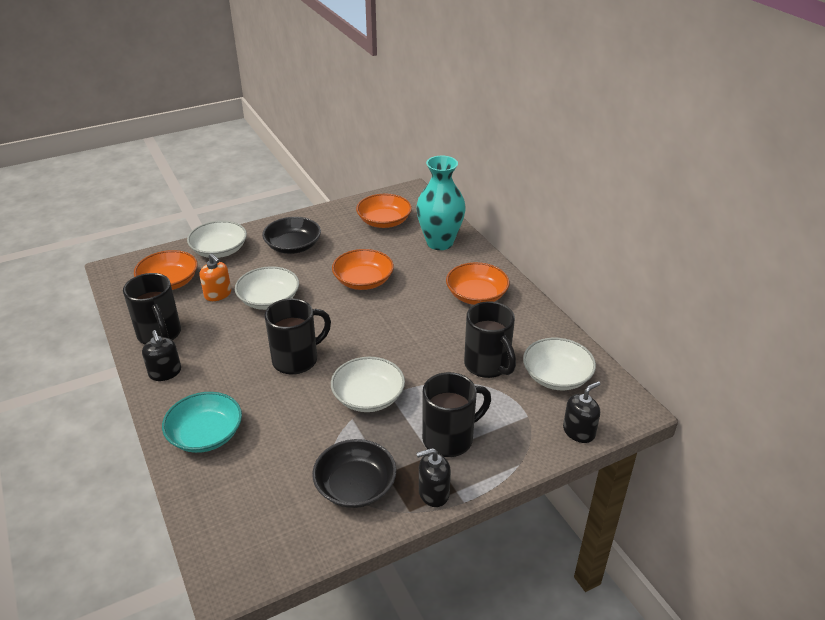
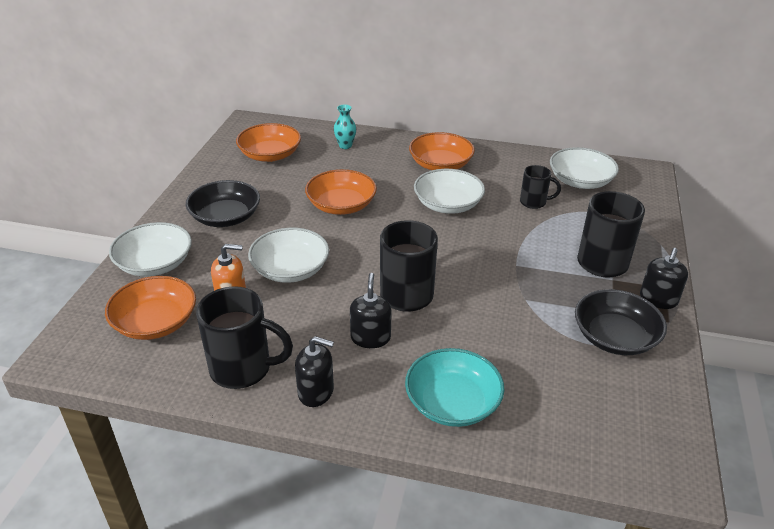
camera: 50 degrees left, 0 degrees up
(368, 397) = (506, 277): white bowl -> white bowl (448, 204)
(440, 242) = (345, 146): turquoise vase -> turquoise vase, size x0.43
(487, 365) = (534, 202): black mug -> black mug, size x0.57
(579, 431) = (649, 203): black soap dispenser -> black soap dispenser (370, 337)

